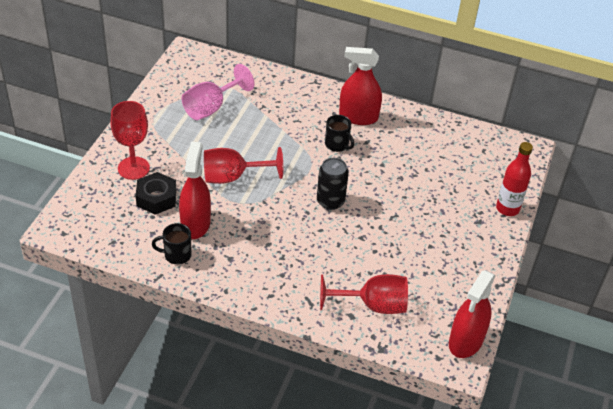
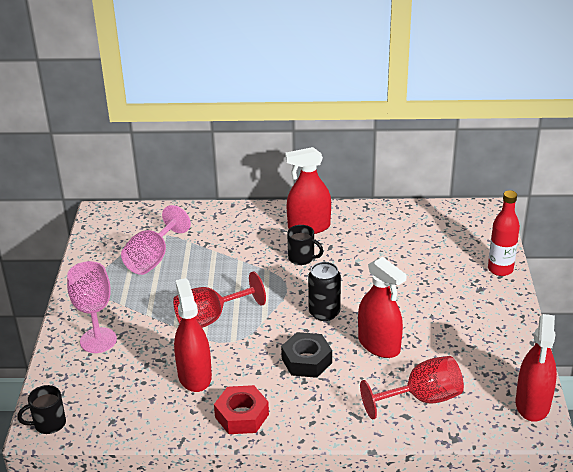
camera: 15 degrees left, 10 degrees down
(133, 168) = (98, 340): red goblet -> pink goblet
(156, 198) = (138, 363): black nut -> black nut (306, 361)
(176, 255) = (190, 413): black mug -> black mug (49, 424)
(216, 271) = (242, 416): none -> red nut
(362, 245) = (379, 345): none -> red spray bottle

